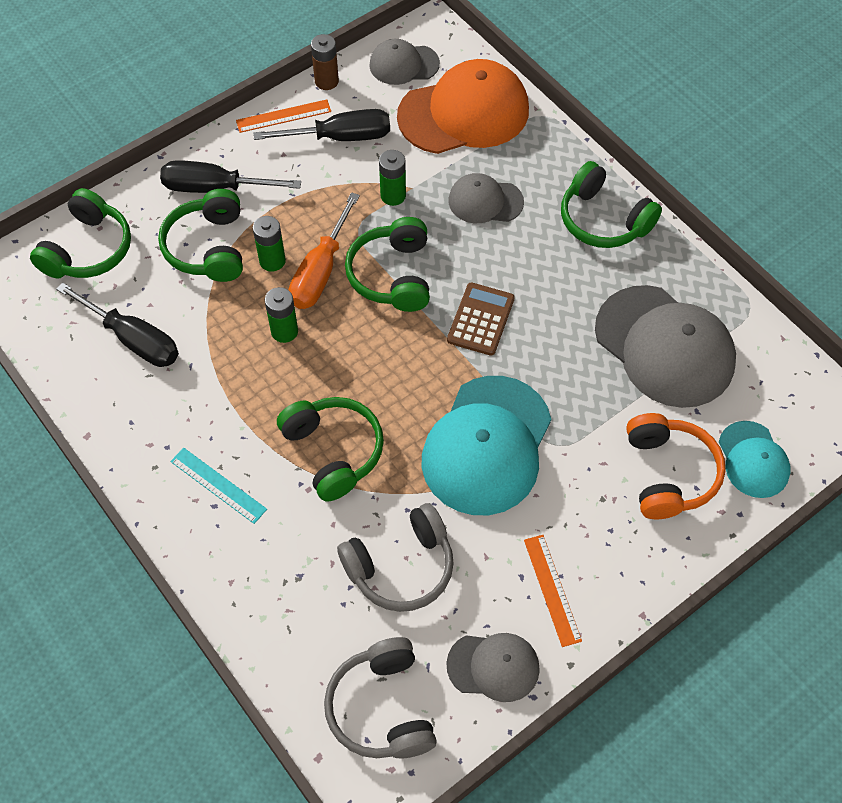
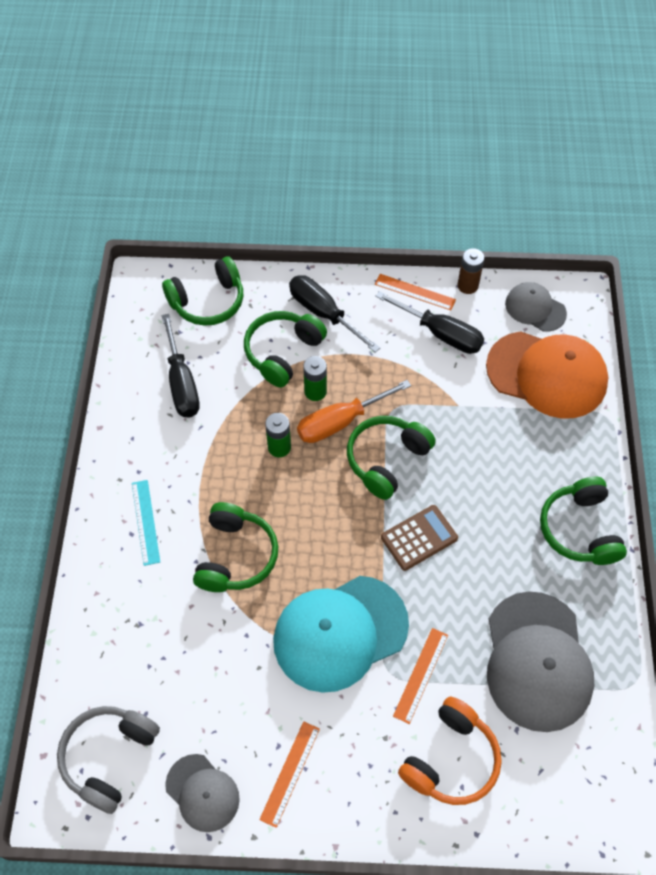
camera: 40 degrees right, 0 degrees up
(393, 196) = (439, 402): green battery -> none
(401, 567) = (206, 671): grey headphones -> none
(485, 201) = (502, 452): grey cap -> none
(584, 427) = (421, 675): none -> orange ruler
(753, 460) = (525, 802): turquoise cap -> none

